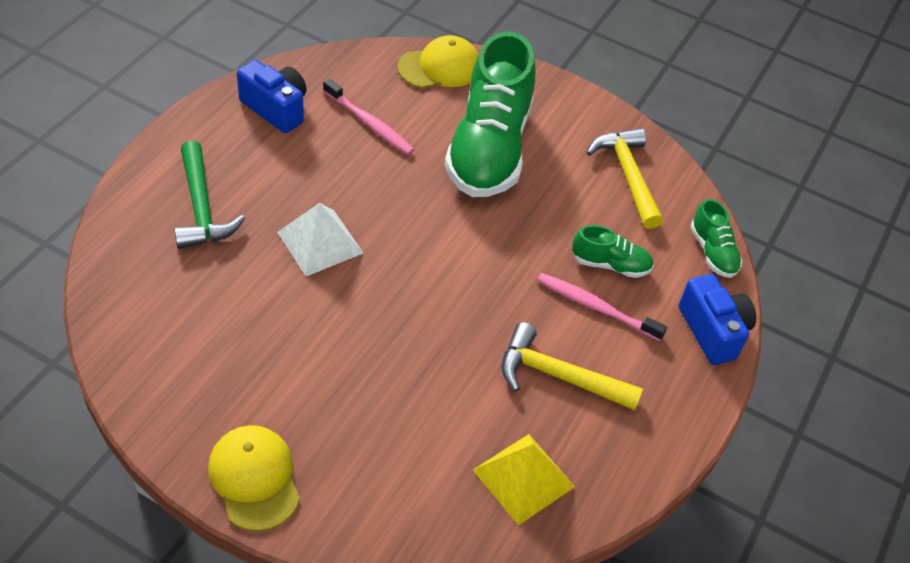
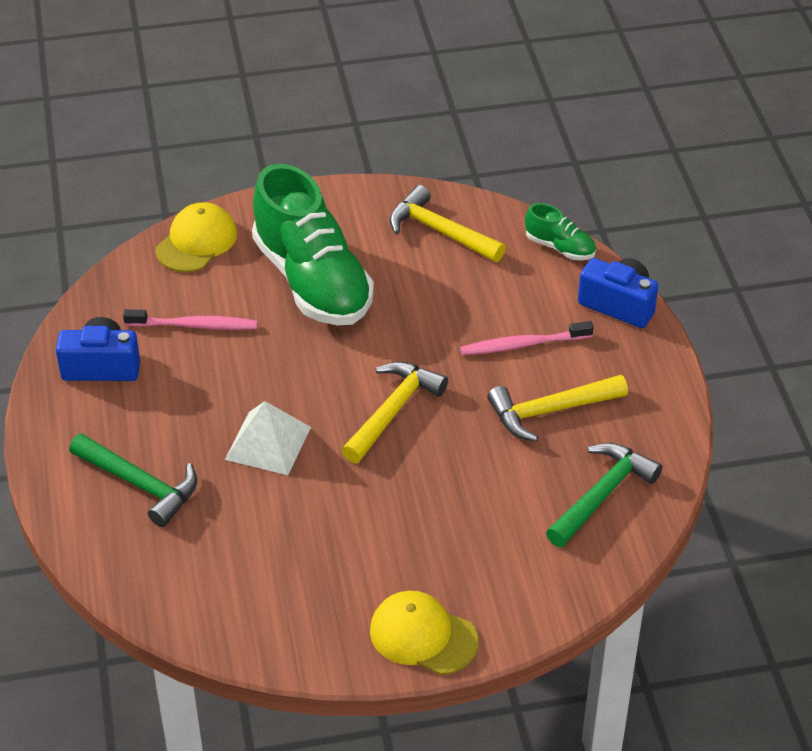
camera: 35 degrees left, 5 degrees down
(436, 285) = (393, 411): none -> yellow hammer
(523, 478) = (602, 495): yellow pyramid -> green hammer
(610, 265) = (500, 307): green shoe -> none

